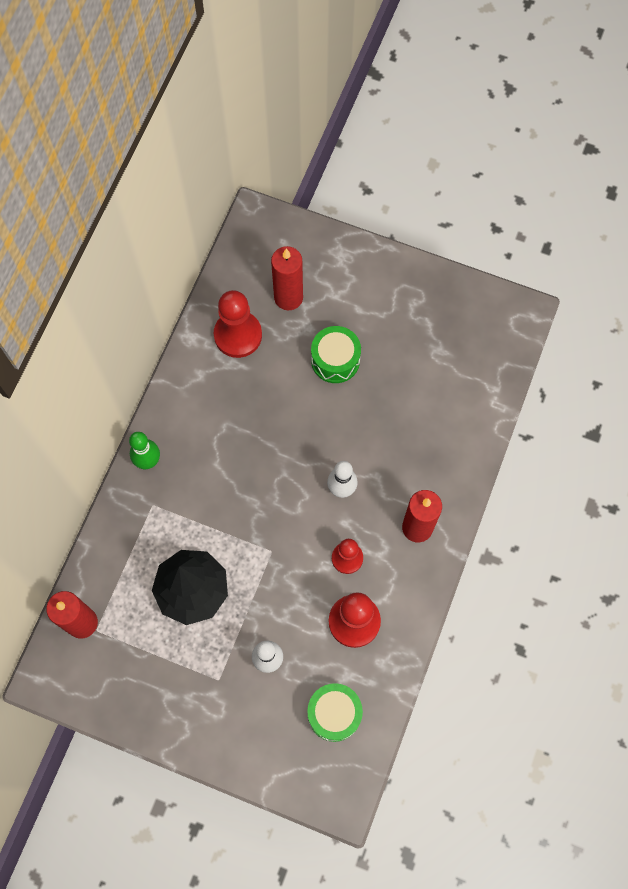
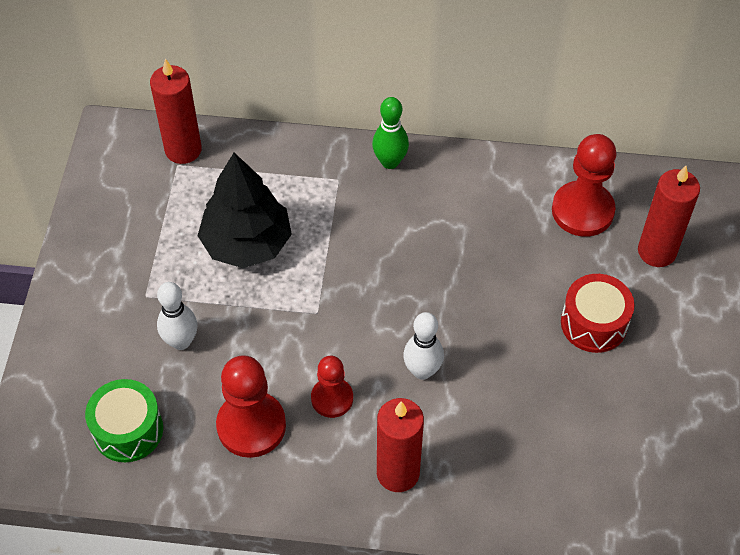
camera: 75 degrees right, 15 degrees down
(335, 360) = (594, 323): green drum -> red drum

